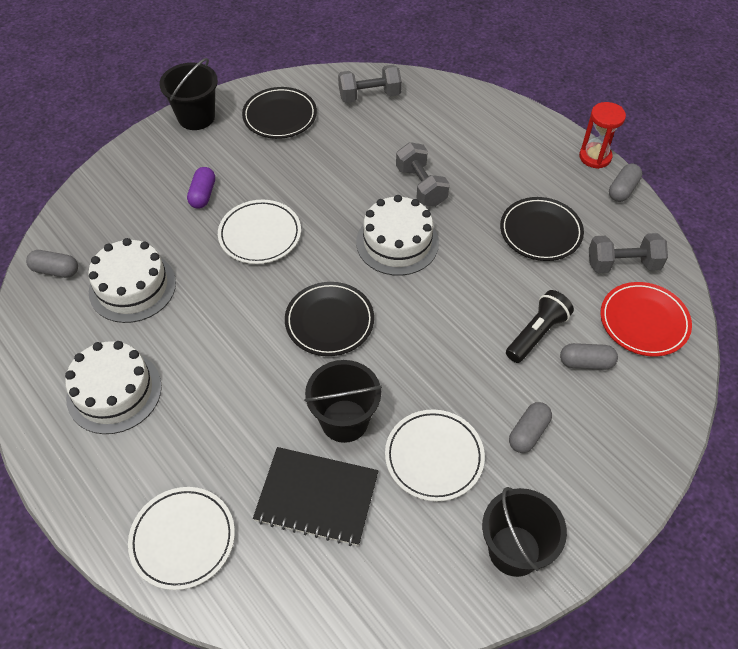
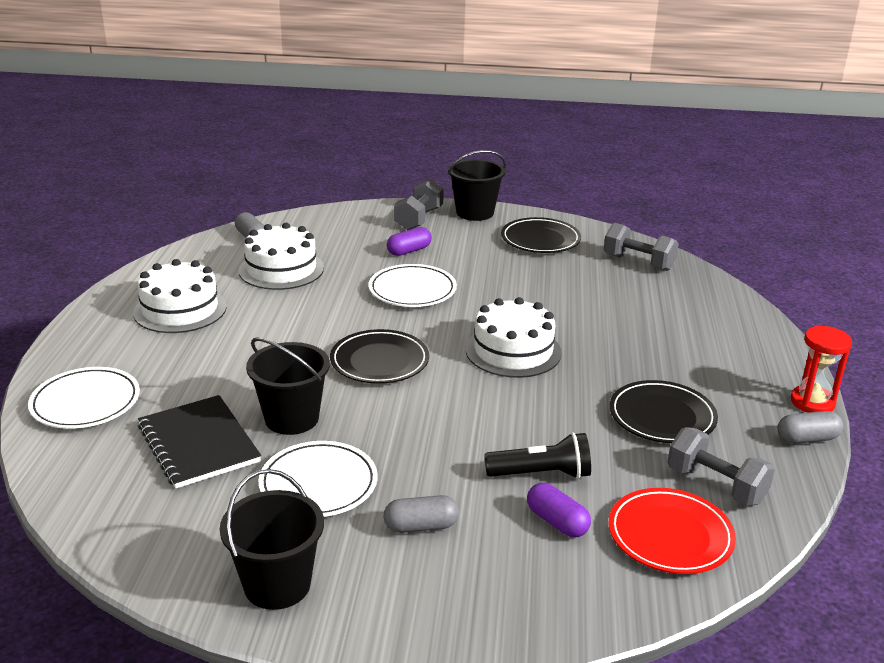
camera: 45 degrees right, 25 degrees down
(421, 186) = (593, 331): grey dumbbell -> grey dumbbell (419, 219)
(586, 363) = (557, 522): grey capsule -> purple capsule

